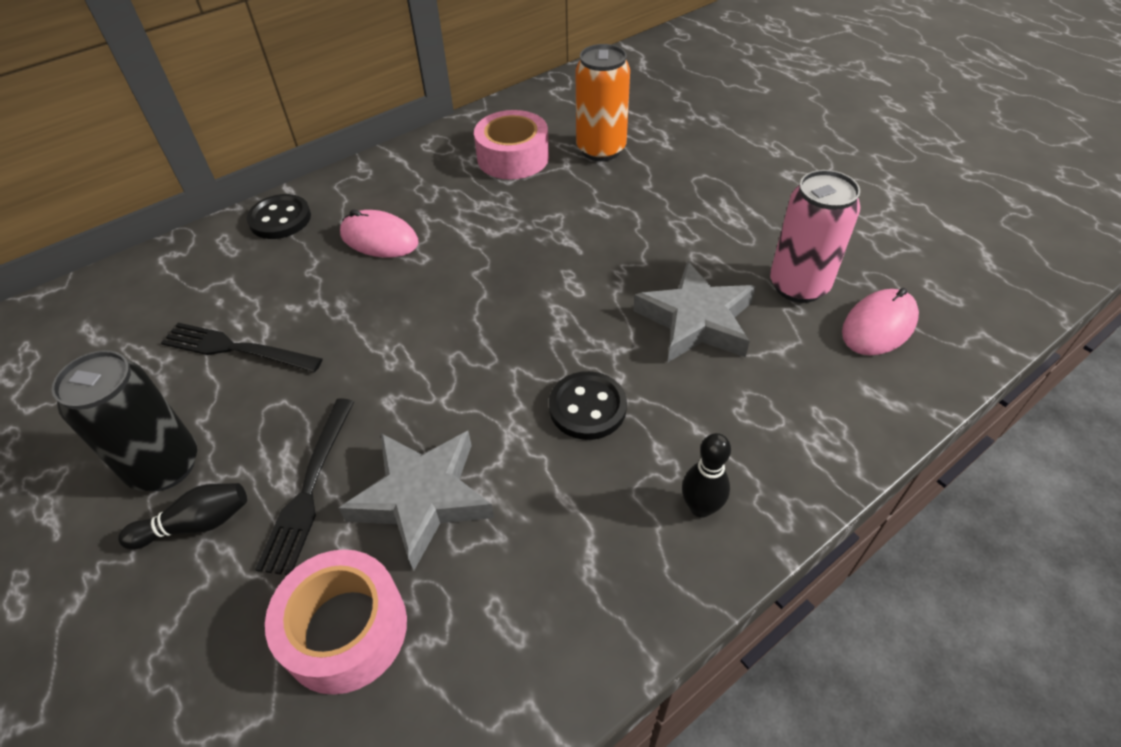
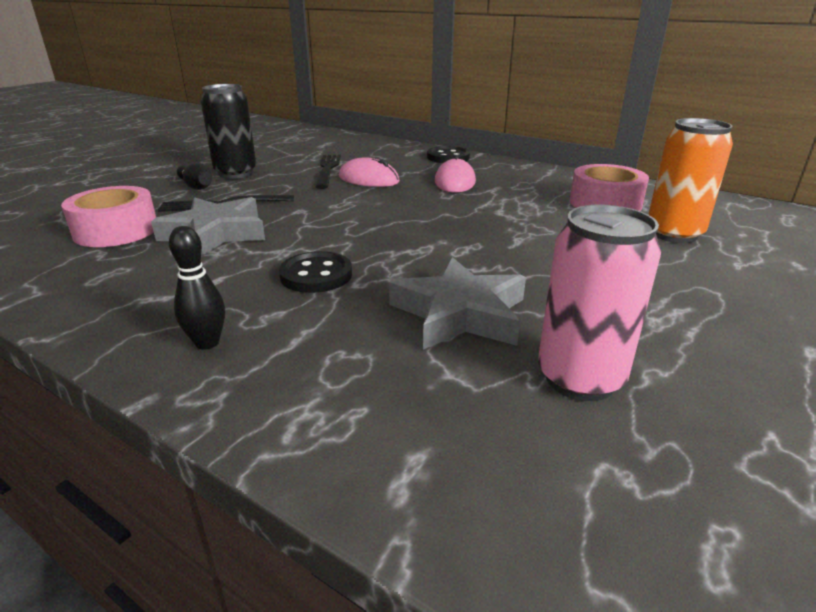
camera: 70 degrees right, 20 degrees down
(879, 325) = (559, 464): pink mouse -> pink mouse (368, 179)

